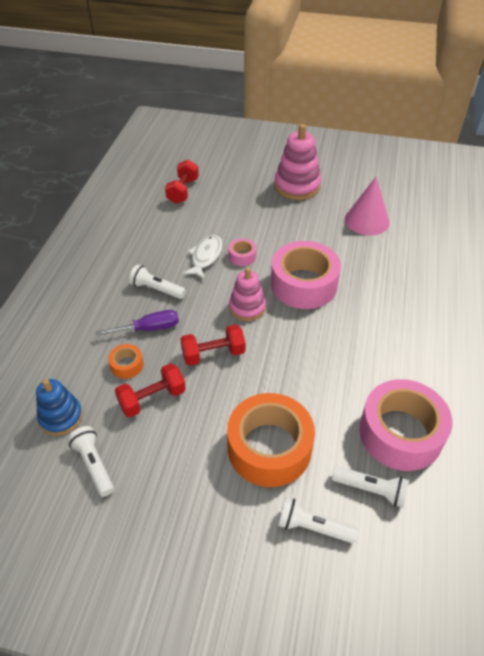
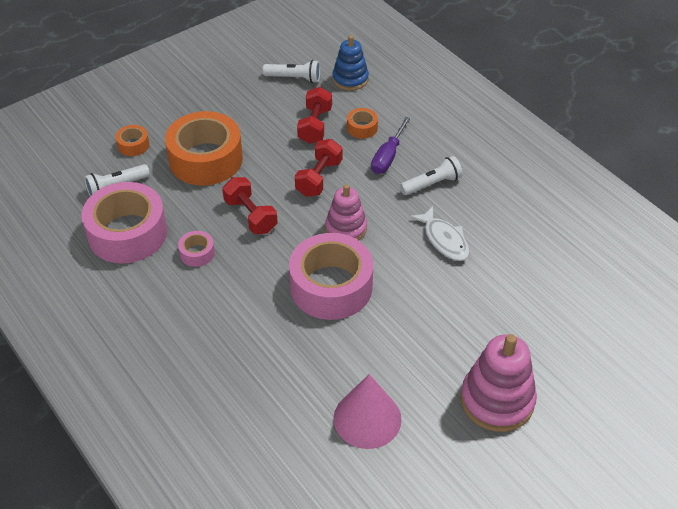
camera: 130 degrees right, 0 degrees up
(183, 191) = (580, 285): red dumbbell -> red dumbbell (250, 216)
(242, 256) = (418, 267): pink tape -> pink tape (197, 253)
(313, 527) = (133, 145): white flashlight -> orange tape

